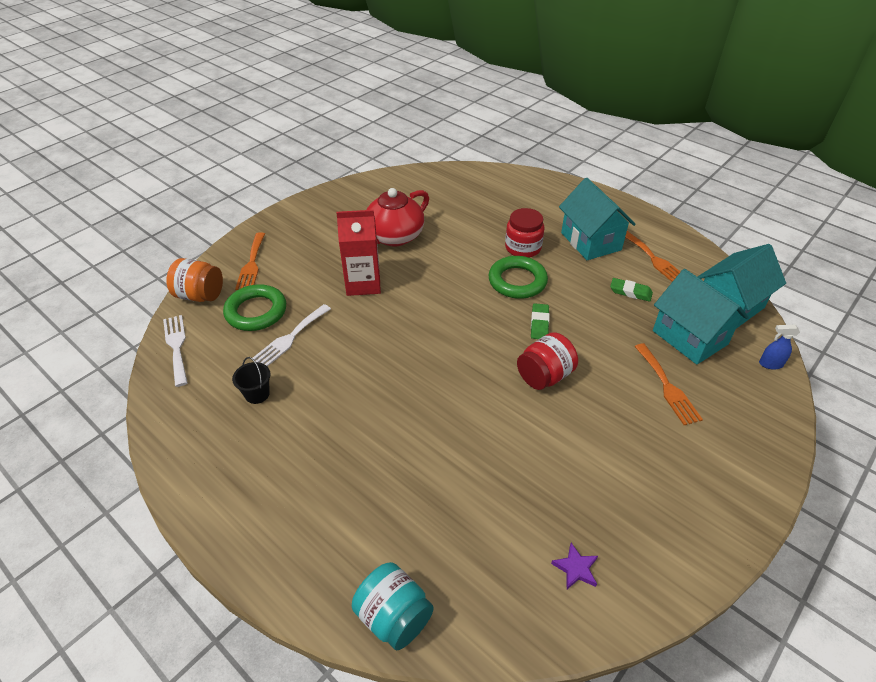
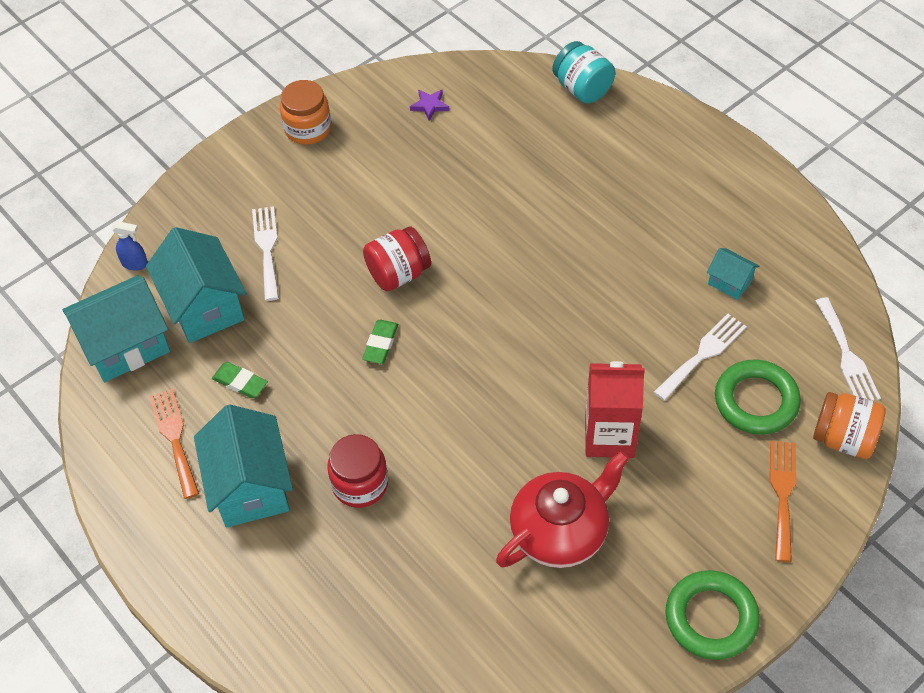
camera: 170 degrees left, 10 degrees up
(257, 394) = (730, 282): black bucket -> turquoise house
(517, 281) = (388, 418): green ring -> green ring (711, 618)
(667, 387) = (267, 248): orange fork -> white fork
(700, 520) = (308, 129): none -> orange jar

